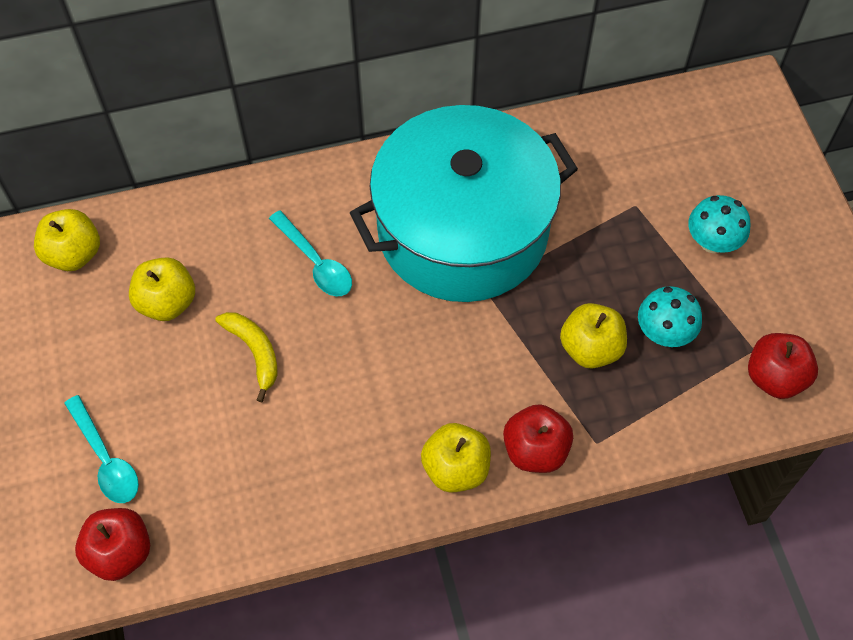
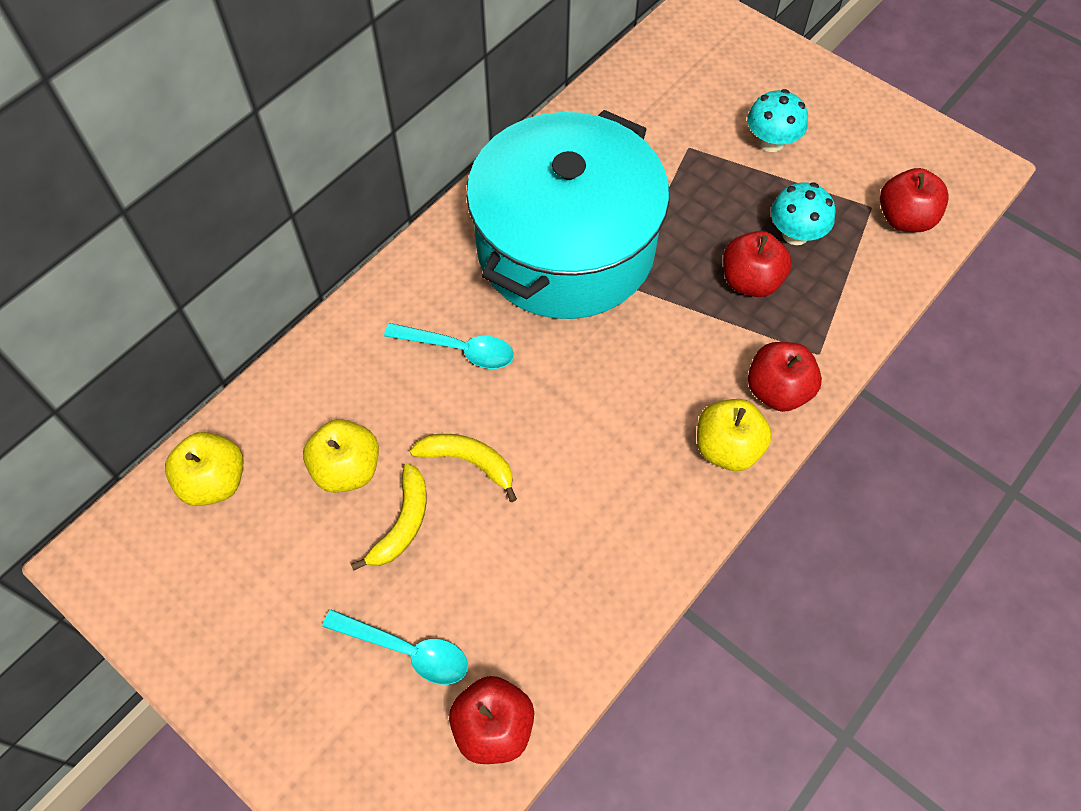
camera: 35 degrees left, 0 degrees up
(173, 367) = (403, 523): none -> yellow banana
(590, 348) = (750, 281): yellow apple -> red apple

